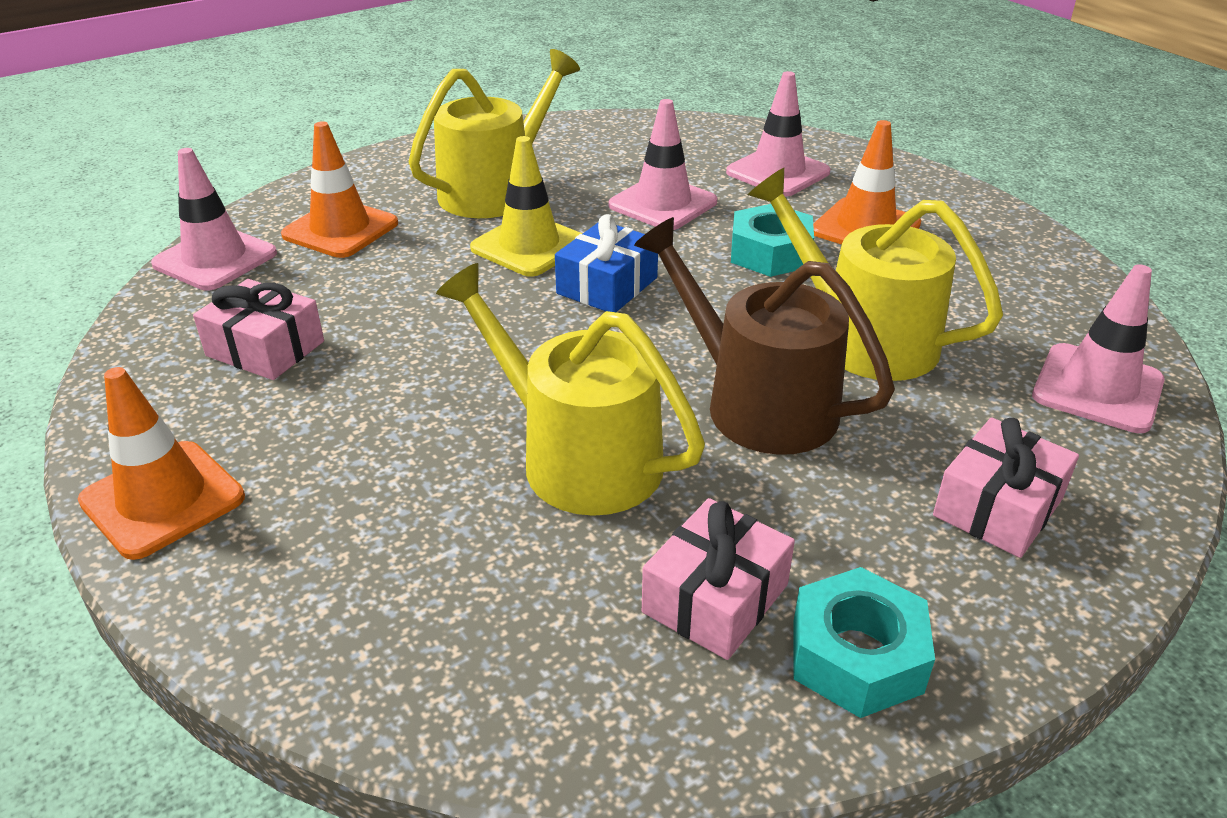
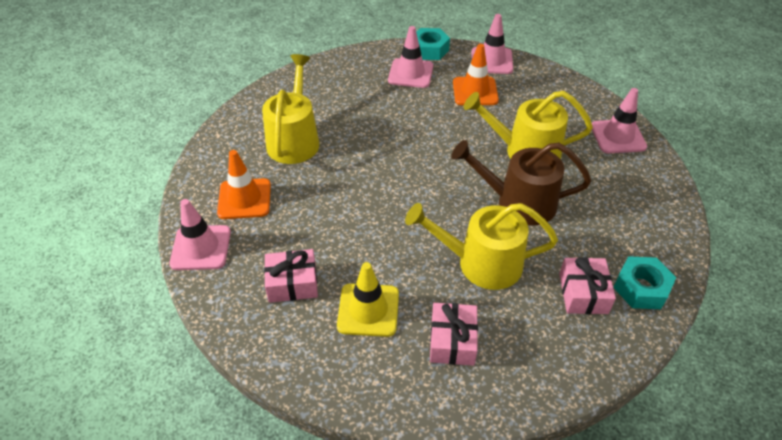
camera: 35 degrees left, 10 degrees up
(162, 499) = (342, 379): orange traffic cone -> none
(529, 246) = (347, 166): yellow traffic cone -> yellow traffic cone (368, 310)
(607, 286) = (404, 172): blue gift -> none
(663, 204) = (380, 114): pink traffic cone -> pink traffic cone (491, 61)
(770, 253) = (451, 123): turquoise nut -> turquoise nut (429, 50)
(998, 507) = (630, 205): pink gift -> pink gift (452, 341)

